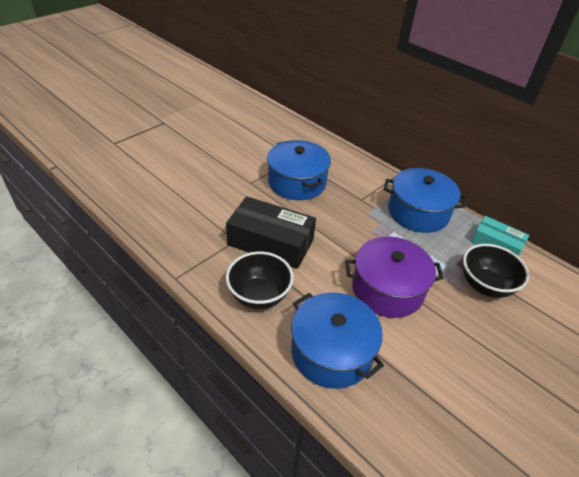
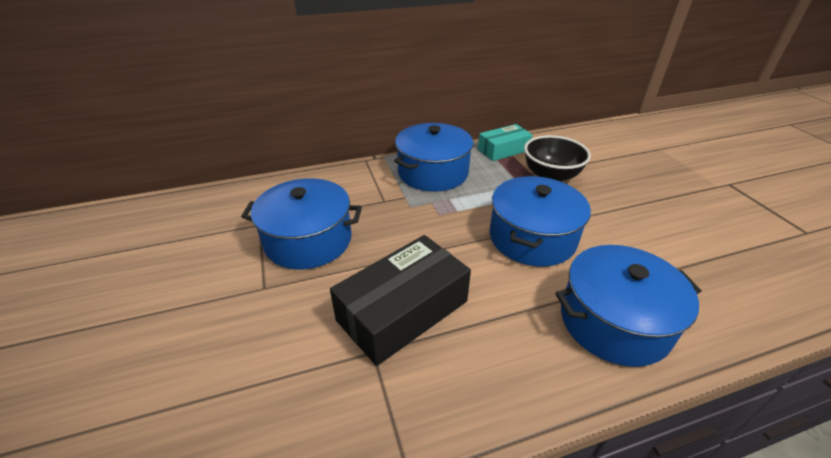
camera: 60 degrees left, 5 degrees down
(259, 296) = (498, 362): black bowl -> none
(387, 289) = (532, 238): purple pot -> blue pot

